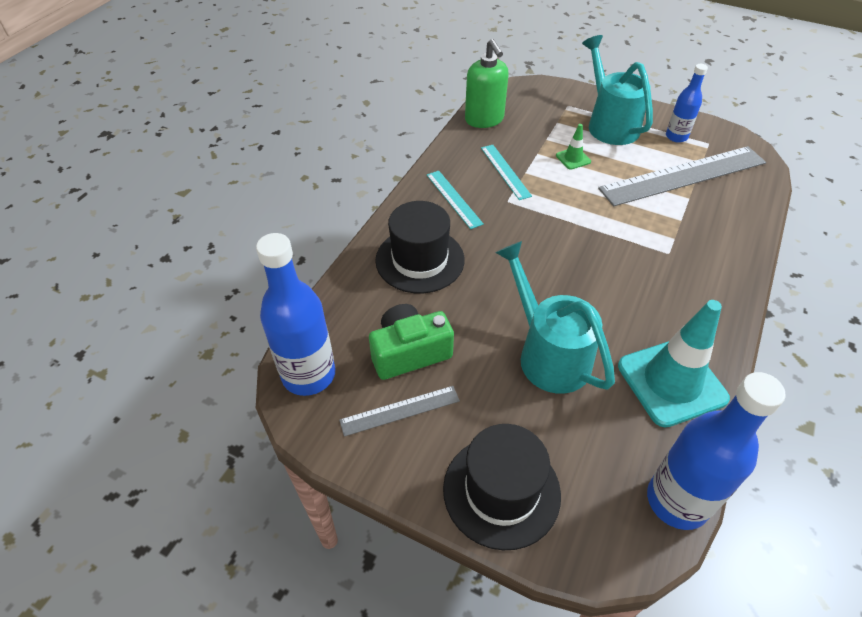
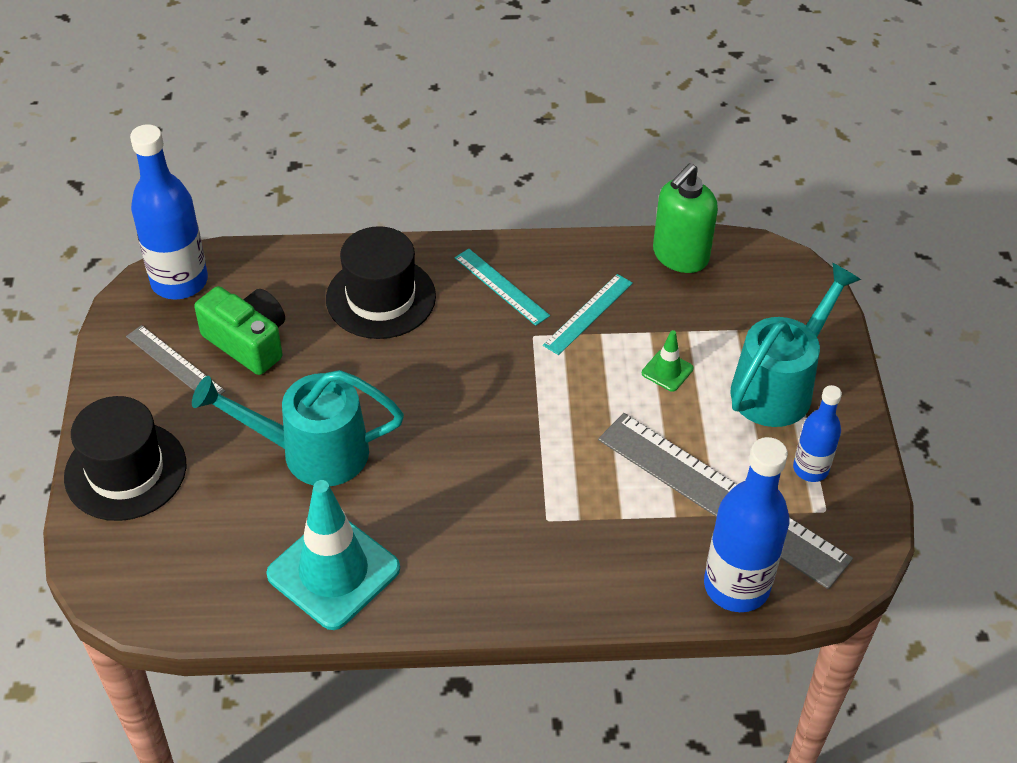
camera: 60 degrees right, 0 degrees up
(454, 199) = (501, 286): turquoise ruler -> turquoise ruler turned 75 degrees counterclockwise
(548, 353) = (311, 452): turquoise watering can -> turquoise watering can turned 120 degrees counterclockwise
(677, 501) = (182, 611): blue bottle -> blue bottle (736, 586)

